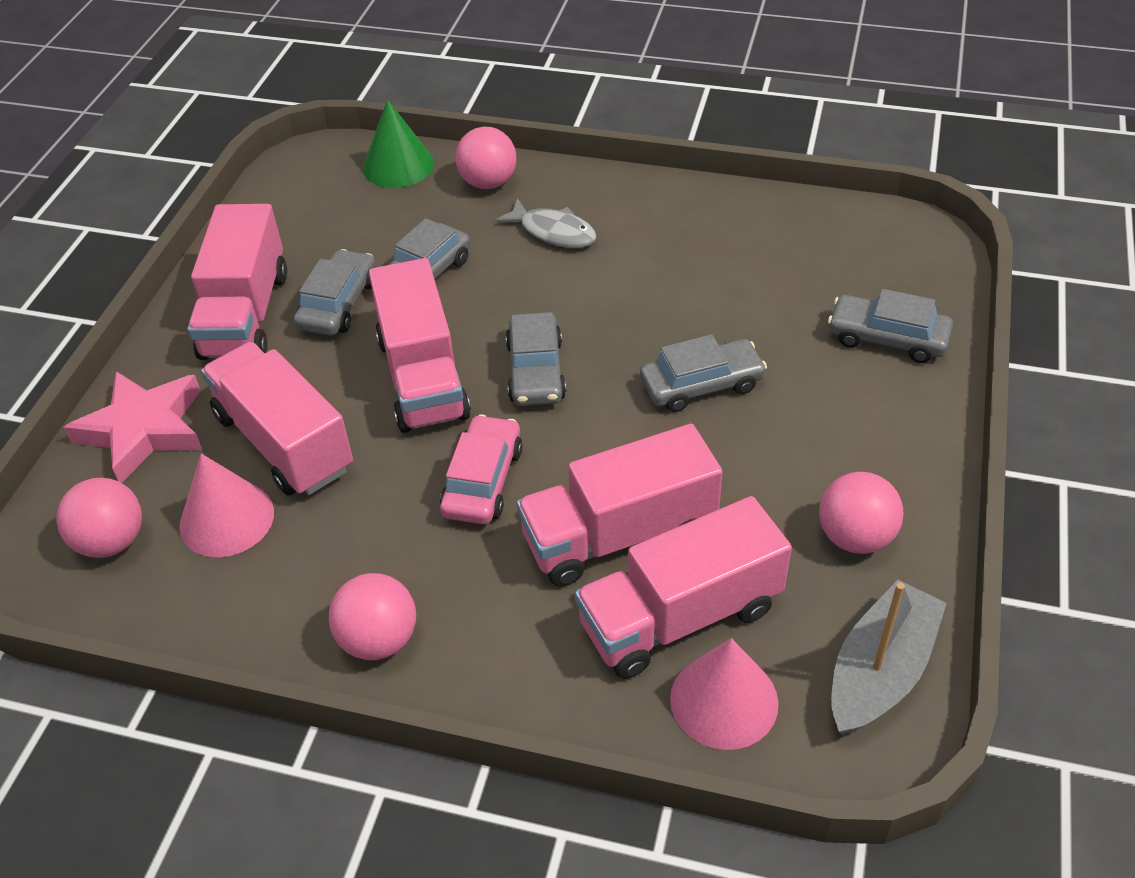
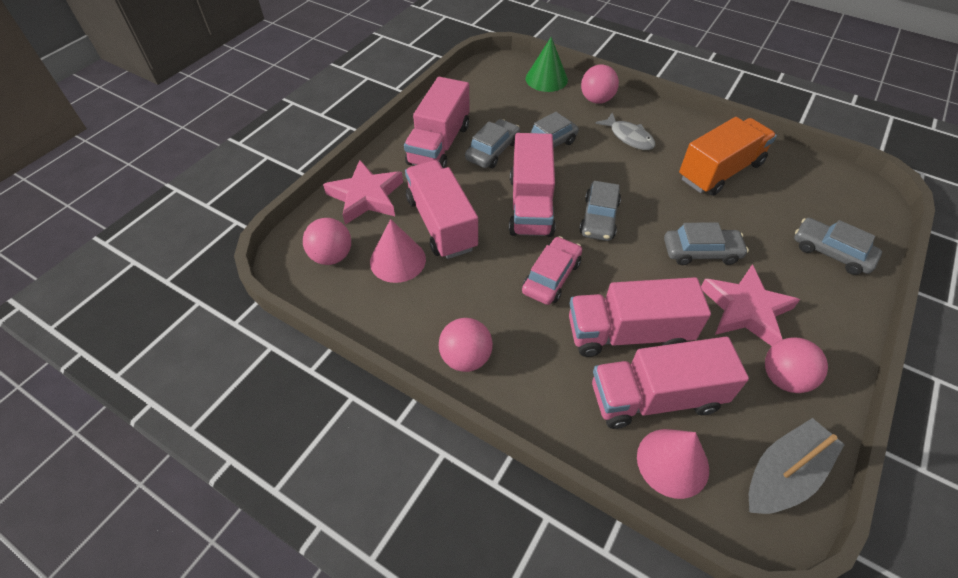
camera: 15 degrees right, 5 degrees up
(704, 254) = (720, 171): none -> orange truck
(782, 454) = (745, 309): none -> pink star

